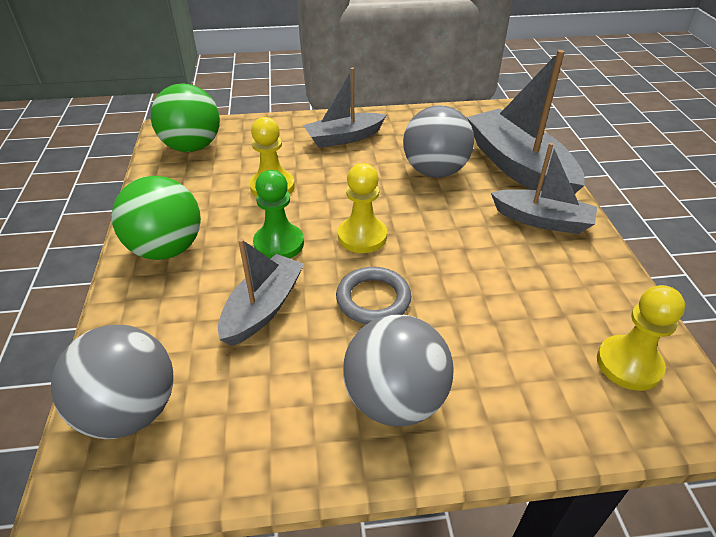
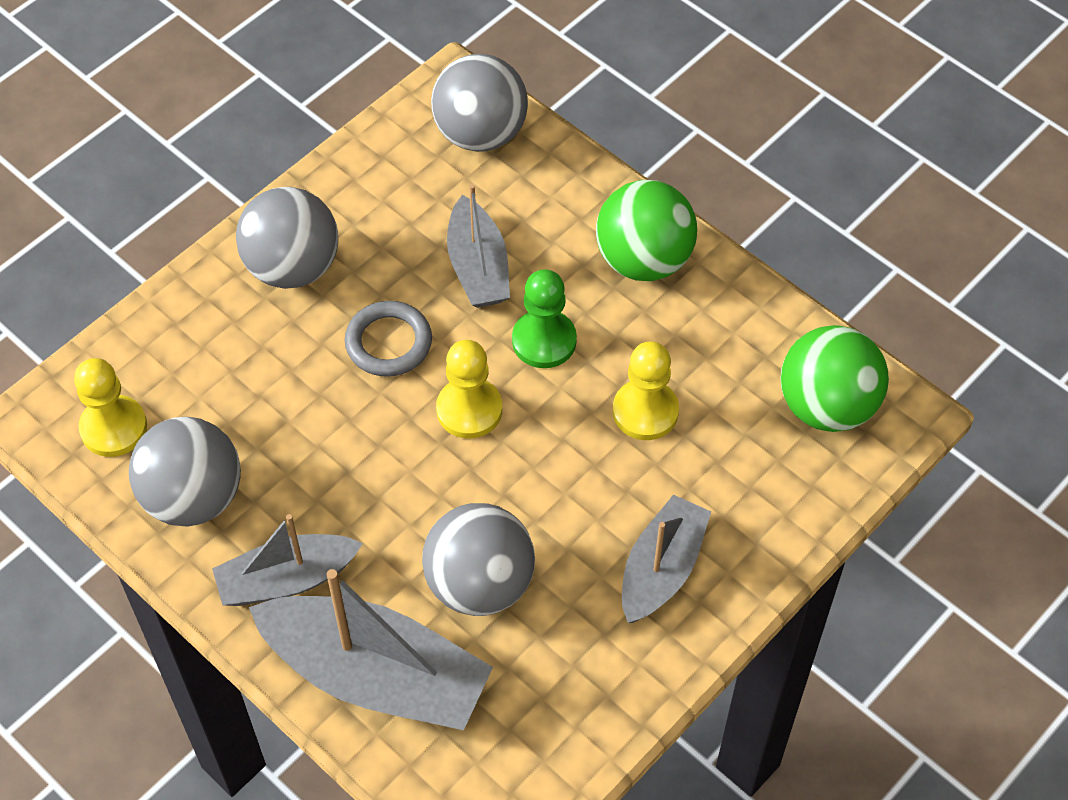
camera: 140 degrees right, 15 degrees up
(582, 287) = (193, 497): none -> grey ball

